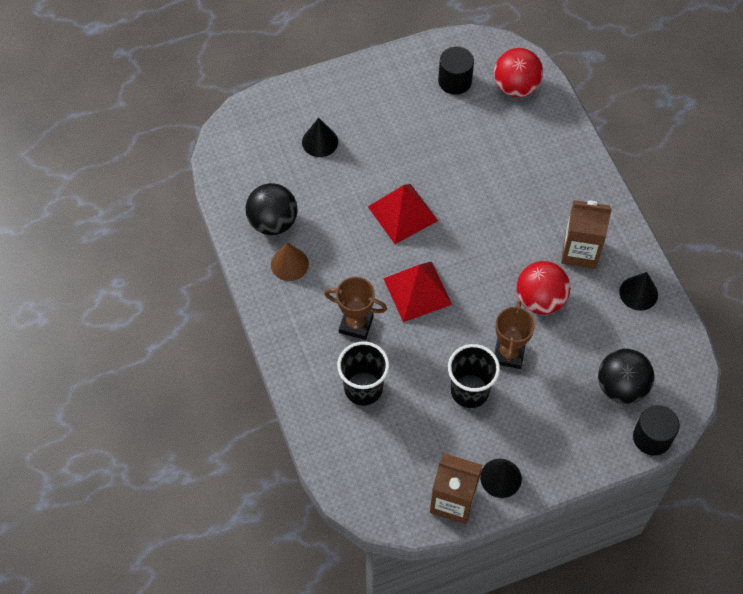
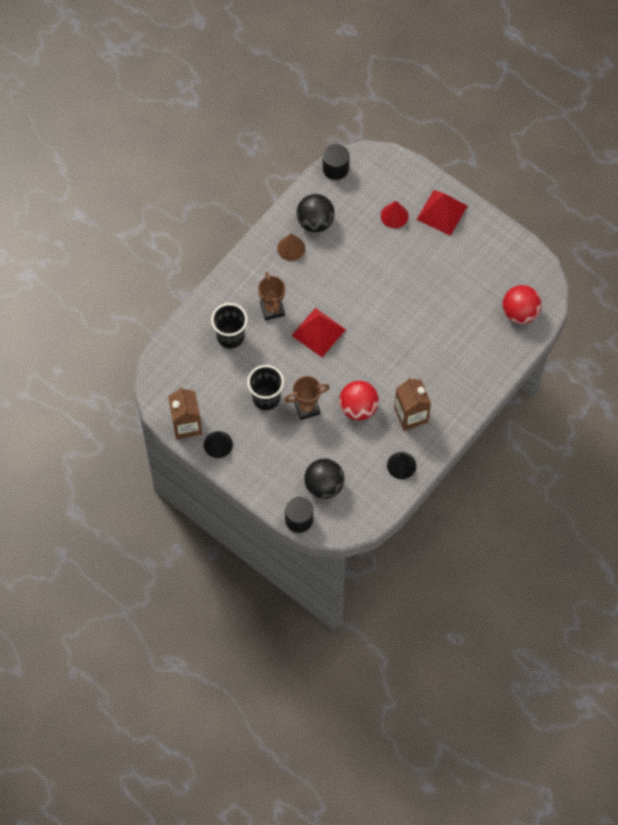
camera: 60 degrees right, 5 degrees up
(320, 142) = (394, 216): black cone -> red cone
(402, 213) = (371, 294): red pyramid -> red pyramid (442, 212)
(454, 81) = (499, 272): black cylinder -> black cylinder (335, 168)

